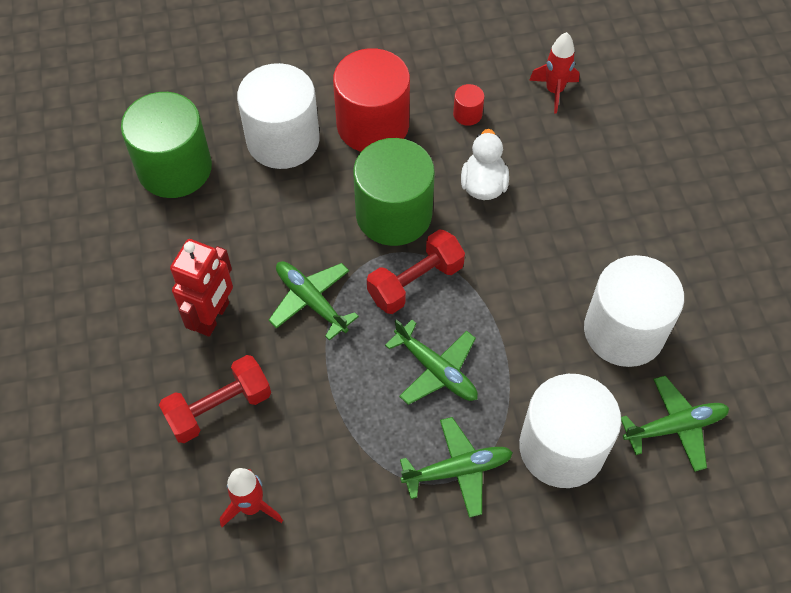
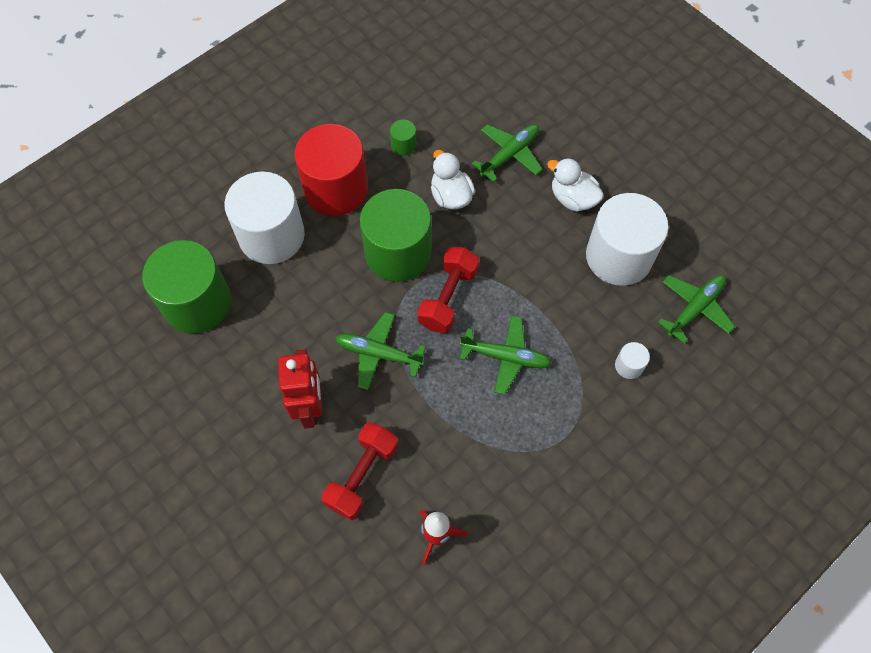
camera: 30 degrees left, 5 degrees up
(457, 470) = (568, 423): green plane -> green plane (509, 155)
(467, 114) = (403, 145): red cylinder -> green cylinder
(554, 91) = (457, 96): red rocket -> none
(562, 447) = (629, 366): white cylinder -> white cylinder, size x0.40
(611, 248) = (572, 198): none -> white duck

